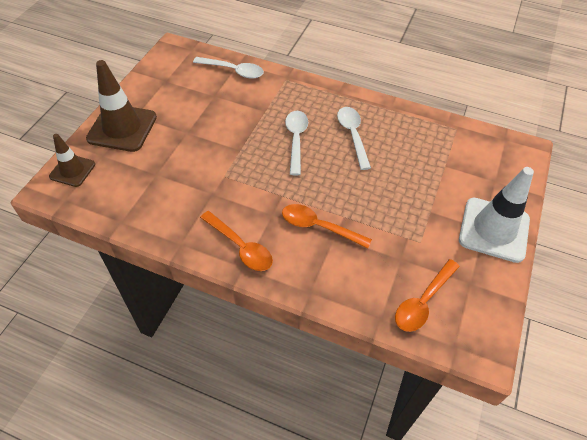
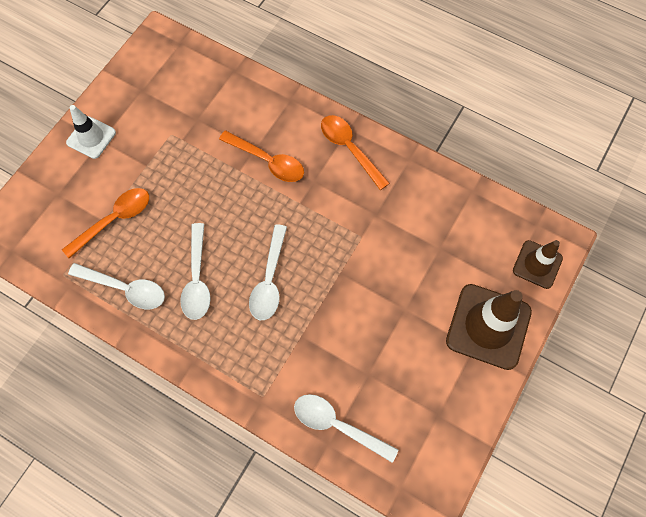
camera: 170 degrees left, 15 degrees up
(405, 125) = (125, 288): none -> white spoon
(423, 301) = (191, 79): orange spoon -> orange spoon (114, 220)
(494, 229) = (91, 137): white traffic cone -> white traffic cone, size x0.58

